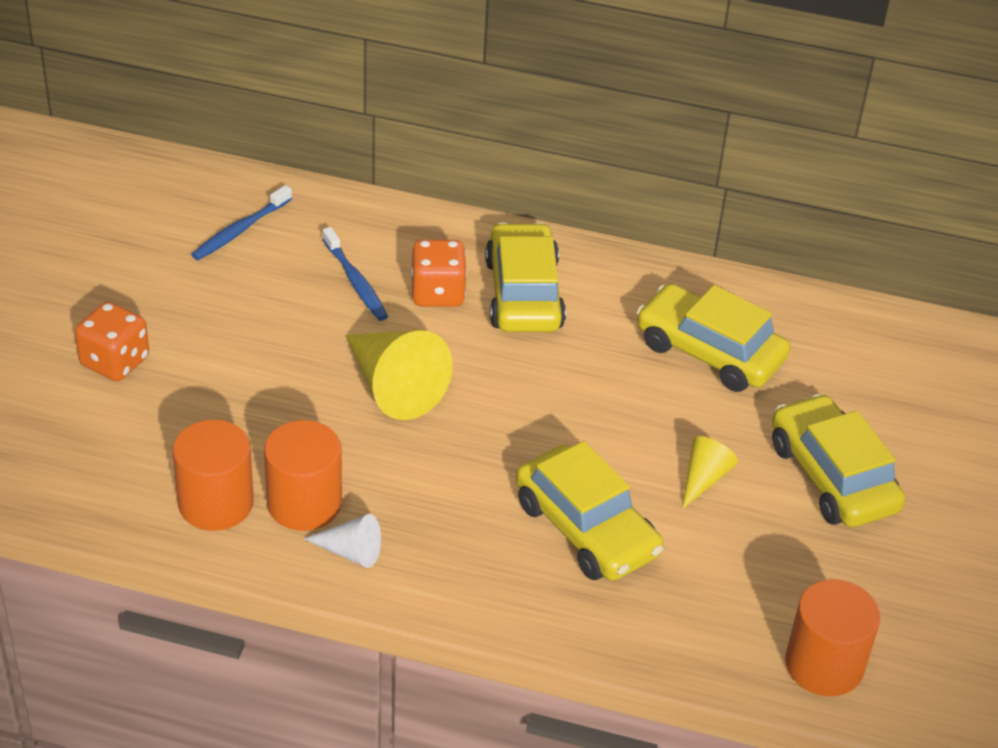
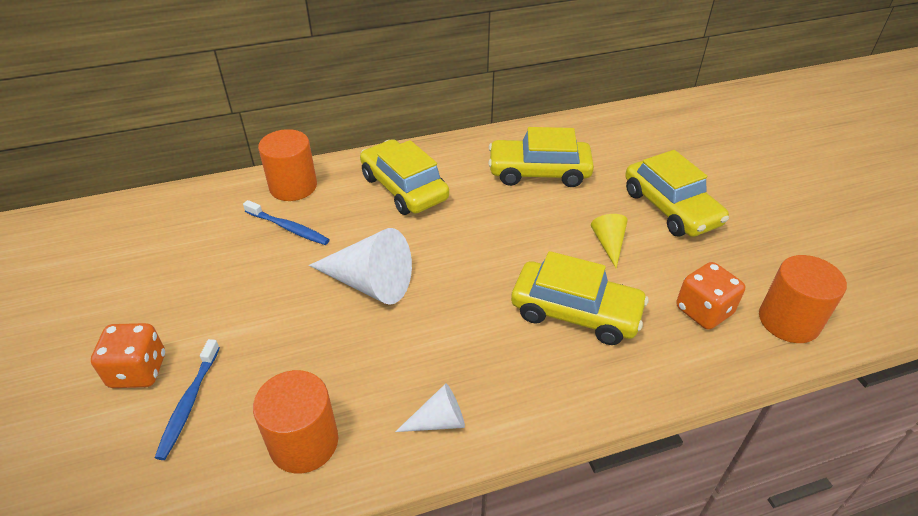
camera: 30 degrees left, 0 degrees up
(240, 230) = (179, 231): blue toothbrush -> blue toothbrush (189, 403)
(304, 503) = (374, 402): orange cylinder -> orange cylinder (293, 186)
(393, 386) = (370, 283): yellow cone -> white cone
(437, 293) = (350, 211): orange dice -> orange dice (703, 311)
(832, 476) = (670, 208): yellow car -> yellow car turned 150 degrees counterclockwise

